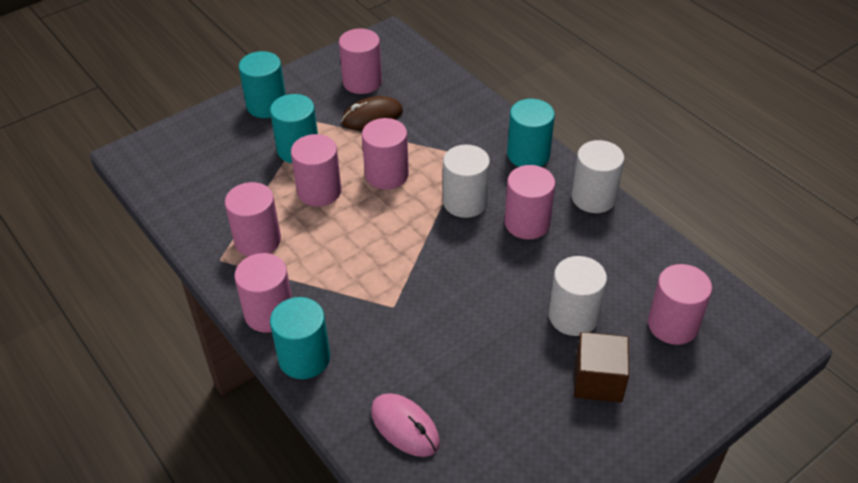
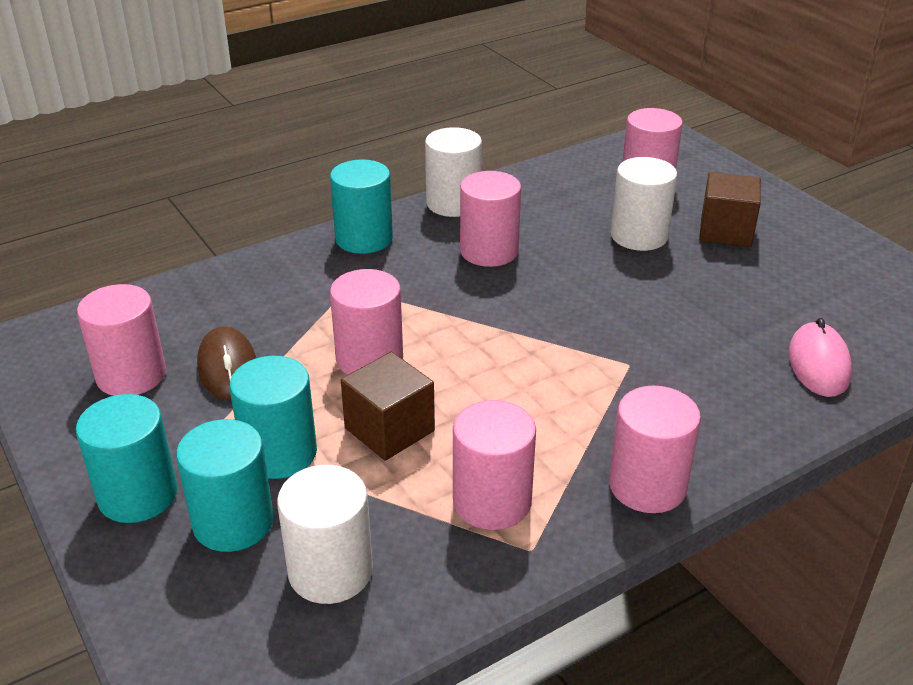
camera: 85 degrees left, 10 degrees down
(304, 358) = (727, 449): turquoise cylinder -> turquoise cylinder (233, 522)
(319, 191) = (389, 429): pink cylinder -> brown cube
(405, 427) = (818, 364): pink mouse -> pink mouse turned 45 degrees counterclockwise
(465, 202) = (442, 294): white cylinder -> white cylinder (330, 571)

